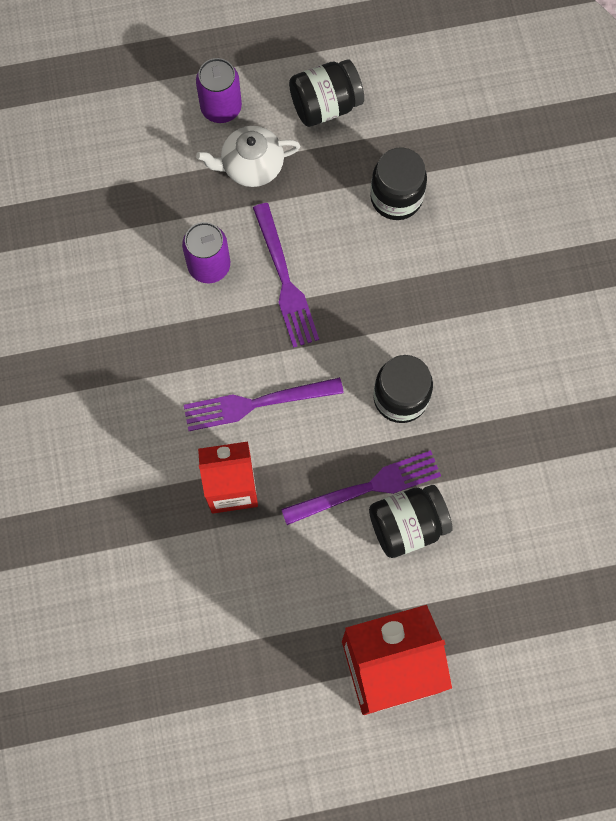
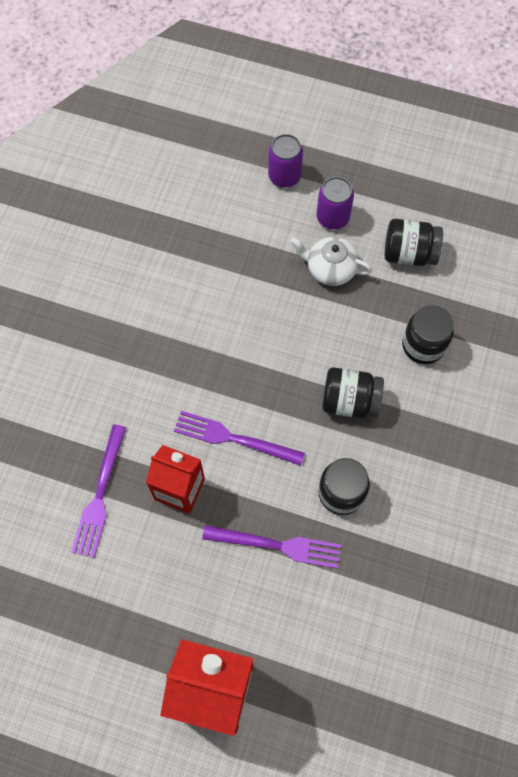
camera: 30 degrees right, 5 degrees down
(209, 266) = (258, 322): purple can -> purple can (284, 176)
(285, 280) = (306, 361): purple fork -> purple fork (100, 495)
(407, 525) = (290, 591): black jar -> black jar (350, 401)

